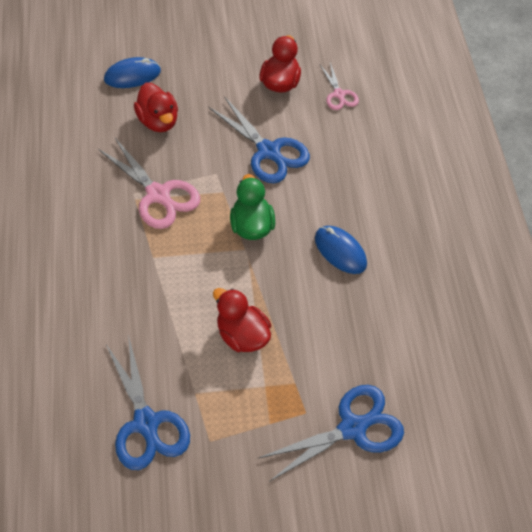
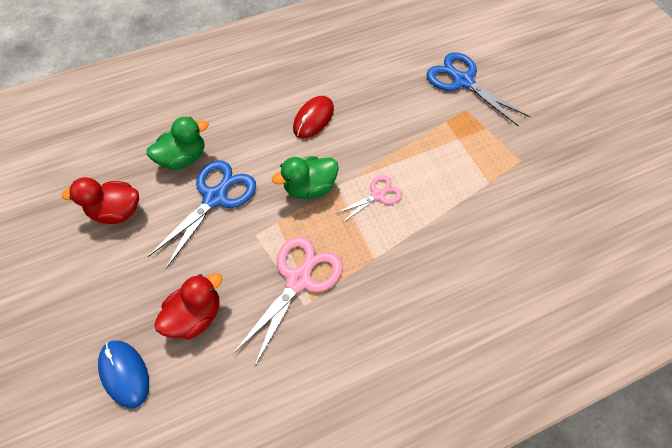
camera: 105 degrees left, 5 degrees up
(146, 423) = (533, 208): blue scissors -> none
(242, 335) = (422, 165): red duck -> none
(324, 135) = (183, 158): none -> green duck
(339, 94) = (126, 157): pink scissors -> pink scissors (378, 195)
(340, 251) = (313, 119): blue mouse -> red mouse

